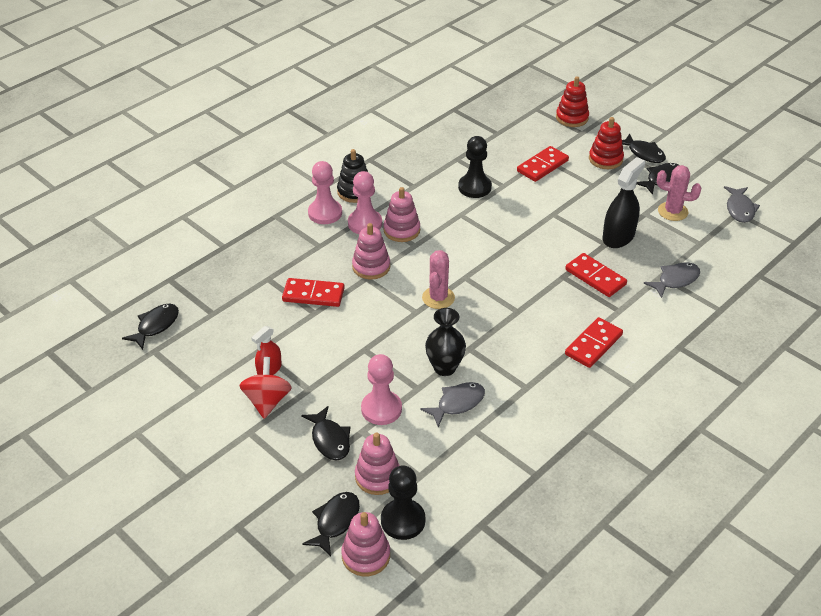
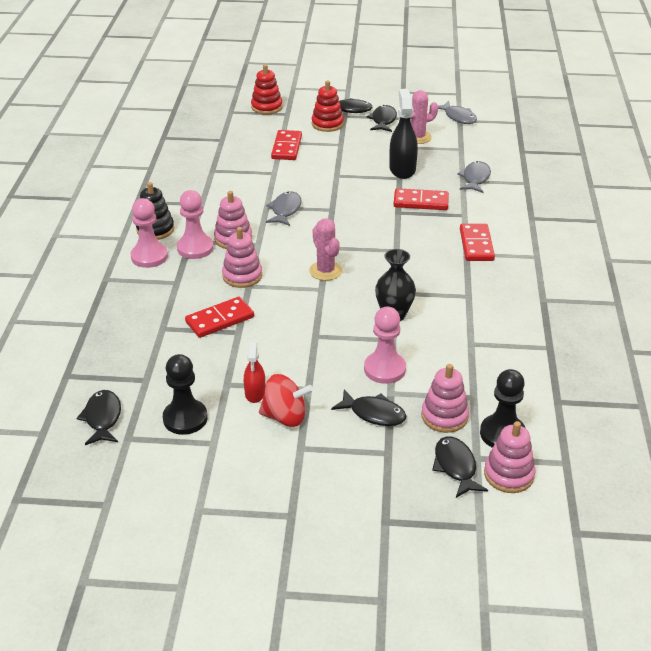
camera: 40 degrees left, 5 degrees down
(267, 401) = (285, 417): red spinning top -> red spinning top turned 135 degrees clockwise
(457, 403) = (435, 333): grey fish -> grey fish (285, 210)
(474, 187) = (253, 183): black pawn -> black pawn (185, 418)

